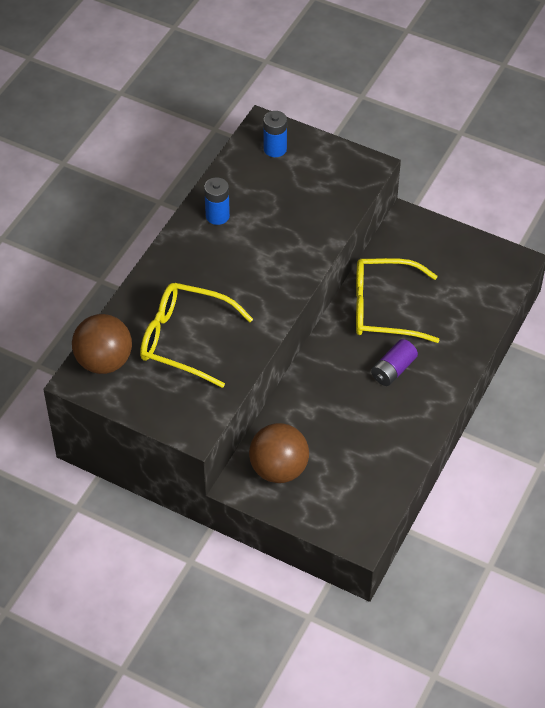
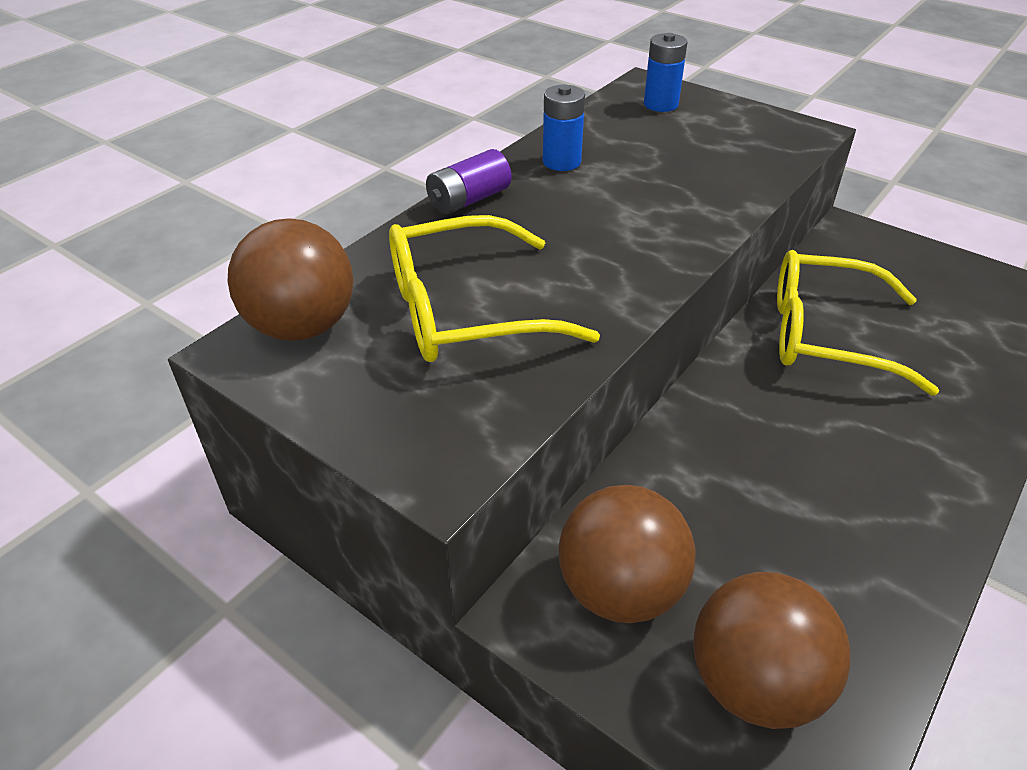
camera: 10 degrees right, 10 degrees down
(185, 340) = (467, 310): yellow glasses -> yellow glasses turned 45 degrees counterclockwise
(339, 500) = (754, 683): none -> brown ball
(393, 370) = (854, 430): purple battery -> purple battery (469, 200)

